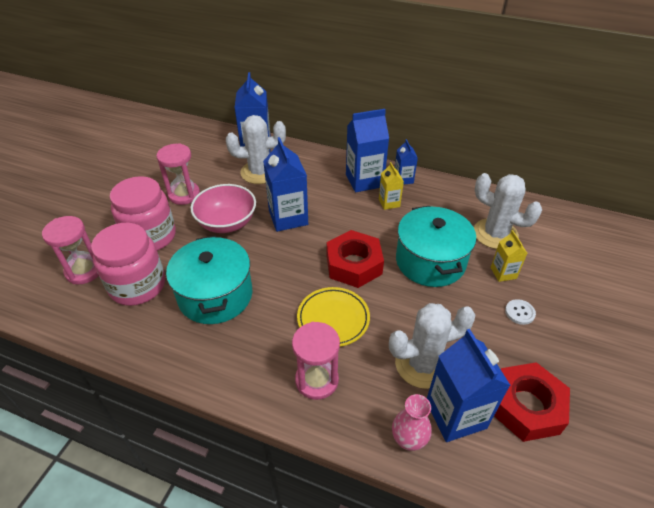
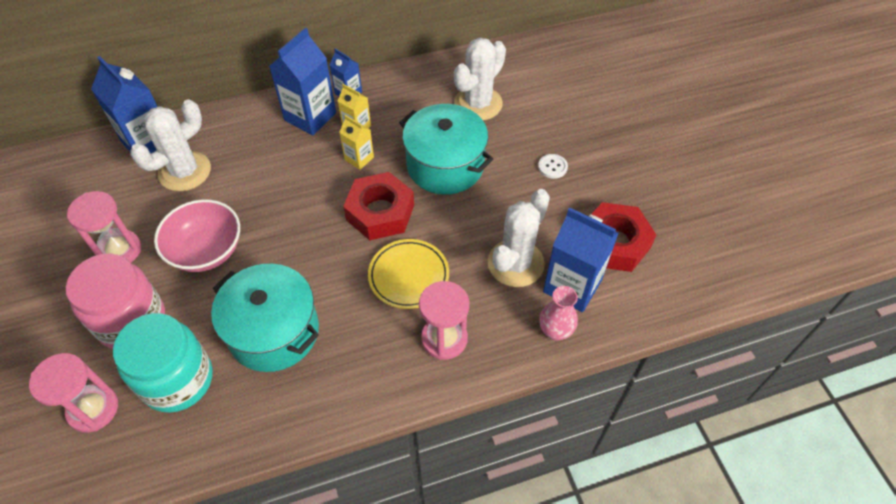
camera: 40 degrees left, 10 degrees up
(138, 285) = (177, 380): pink jar -> turquoise jar
(288, 217) = (269, 204): blue carton -> none
(495, 234) = (478, 104): white cactus -> white cactus turned 45 degrees counterclockwise
(503, 273) = (513, 138): yellow carton -> yellow carton (359, 158)

